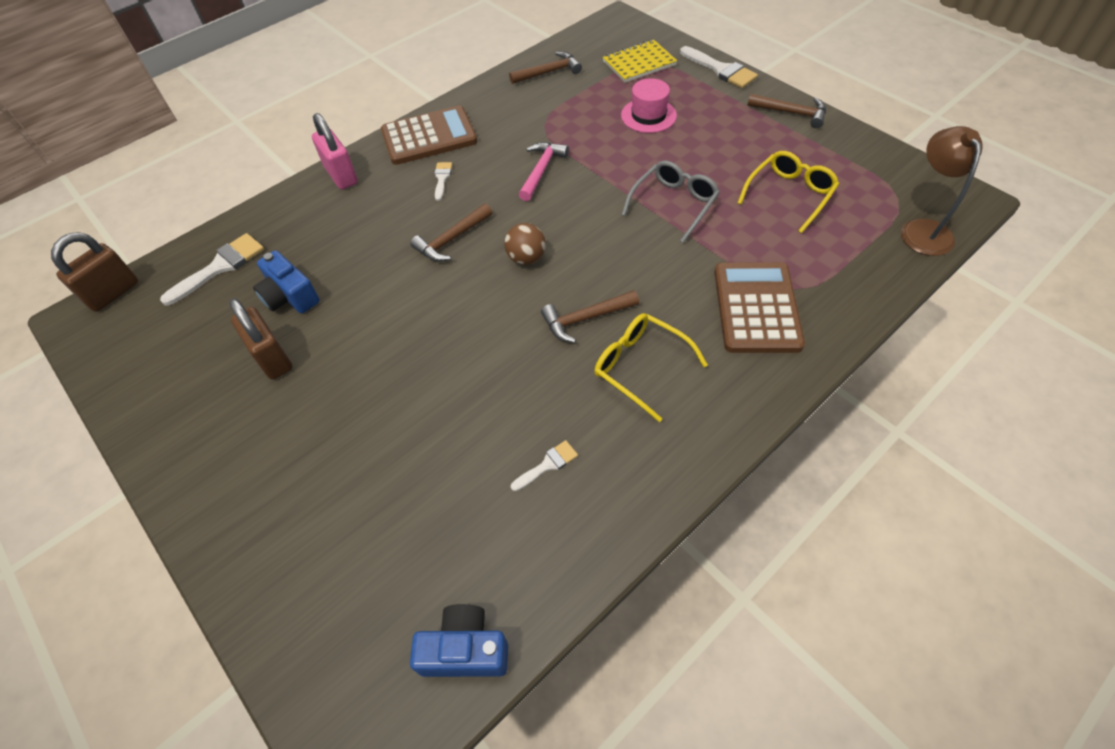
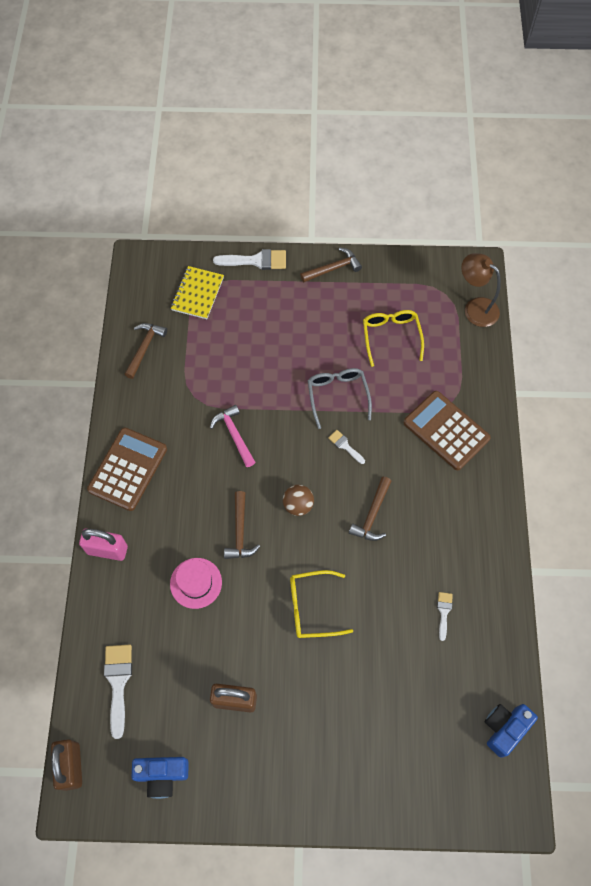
camera: 50 degrees left, 10 degrees up
(290, 296) = (191, 657): blue camera -> blue camera (162, 775)
(442, 178) = (178, 494): white brush -> white brush (345, 446)
(640, 366) = (428, 518): yellow glasses -> yellow glasses (312, 607)
(648, 115) = (252, 336): pink hat -> pink hat (196, 583)

